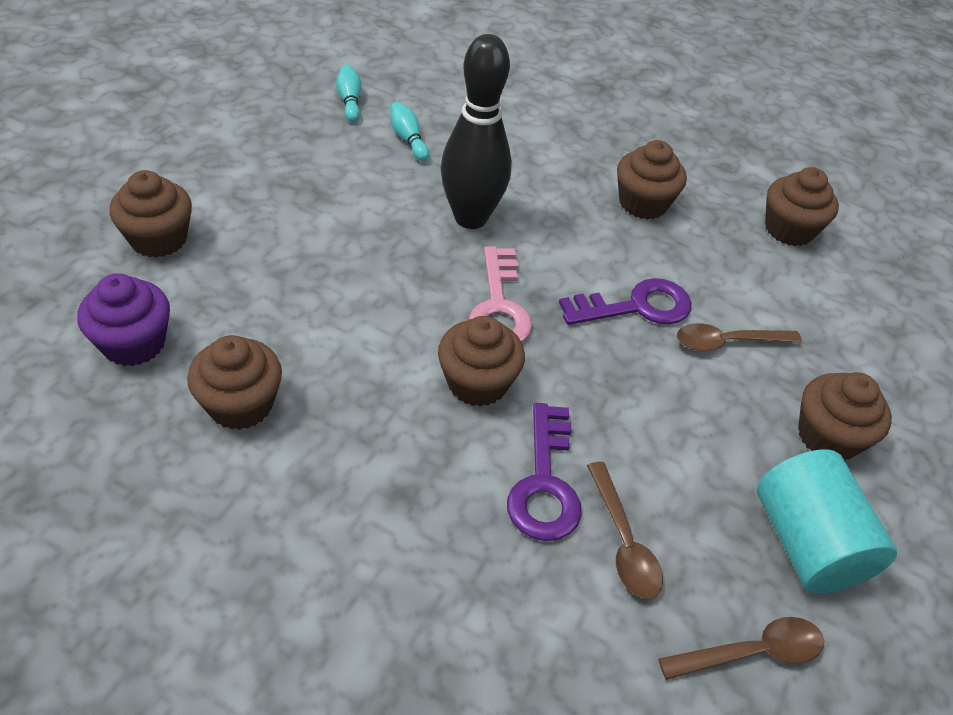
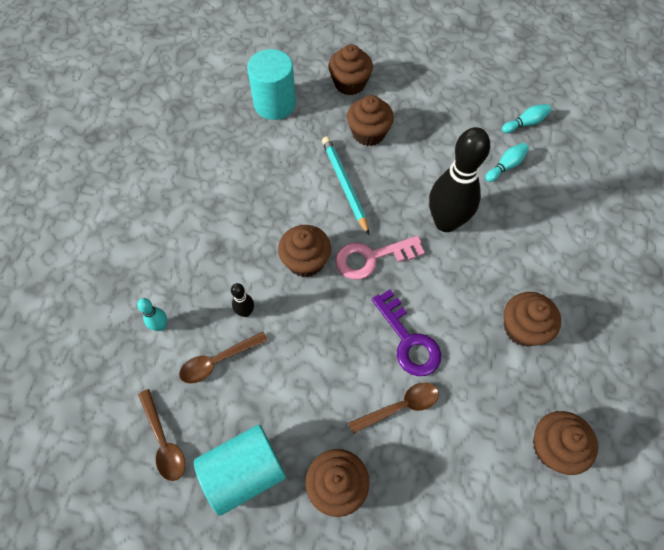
camera: 80 degrees right, 15 degrees up
(134, 343) = (274, 104): purple cupcake -> turquoise cylinder
(241, 404) = (252, 159): brown cupcake -> brown cupcake (368, 133)
(357, 300) = (344, 185): none -> turquoise pencil
(537, 620) = (161, 326): none -> turquoise bowling pin
(544, 483) = (245, 312): purple key -> black bowling pin
(727, 342) = (400, 406): brown spoon -> brown spoon turned 90 degrees clockwise

